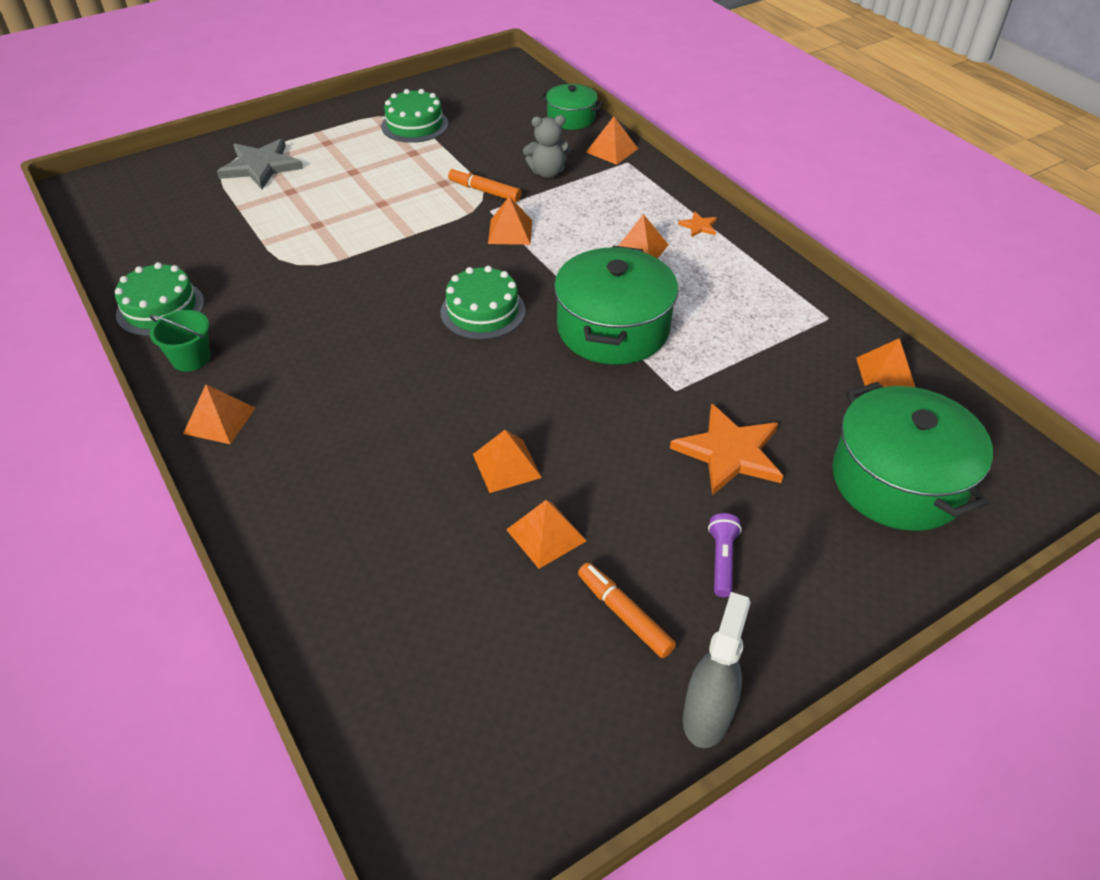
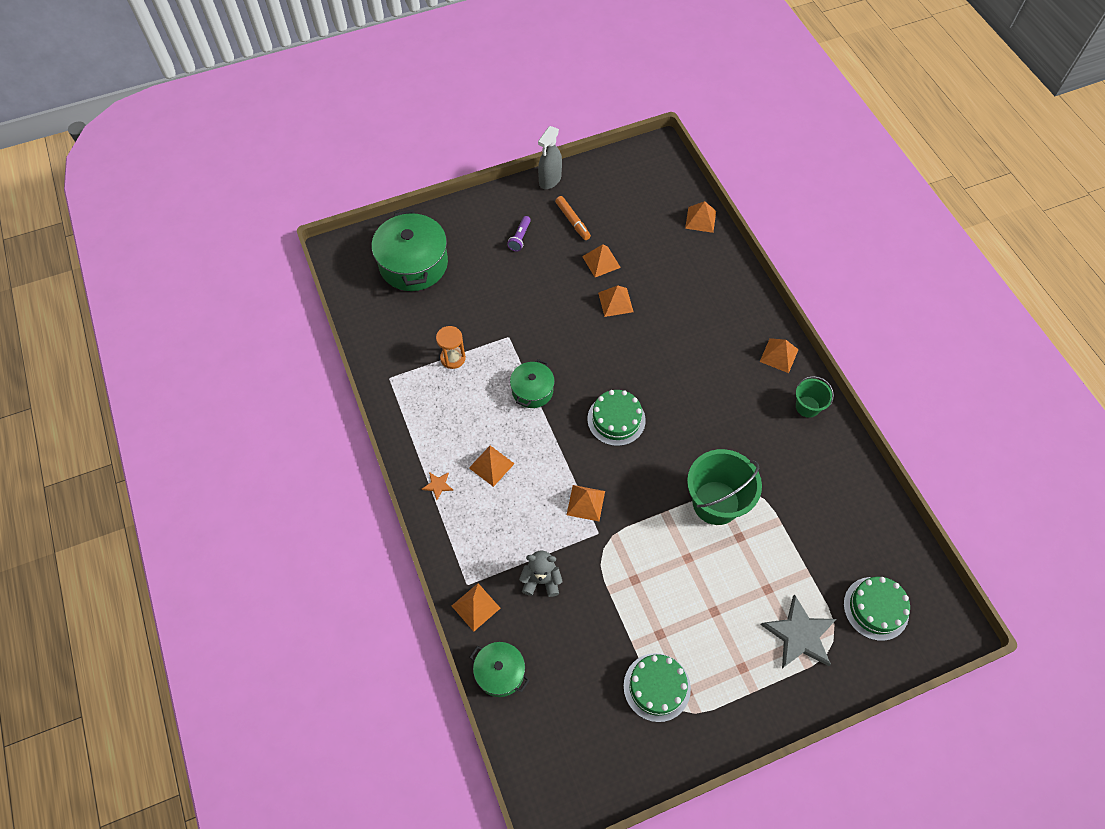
camera: 170 degrees left, 15 degrees up
(160, 308) = (840, 457): green cake -> green cake (876, 608)
(343, 249) = (716, 502): none -> green bucket
(484, 191) = (600, 561): orange marker -> none
(613, 328) = (532, 390): green pot -> green pot, size x0.56
(729, 452) = (493, 292): orange star -> none
(749, 352) = (453, 358): none -> orange hourglass
(886, 374) = (379, 329): orange pyramid -> orange pyramid (700, 219)

